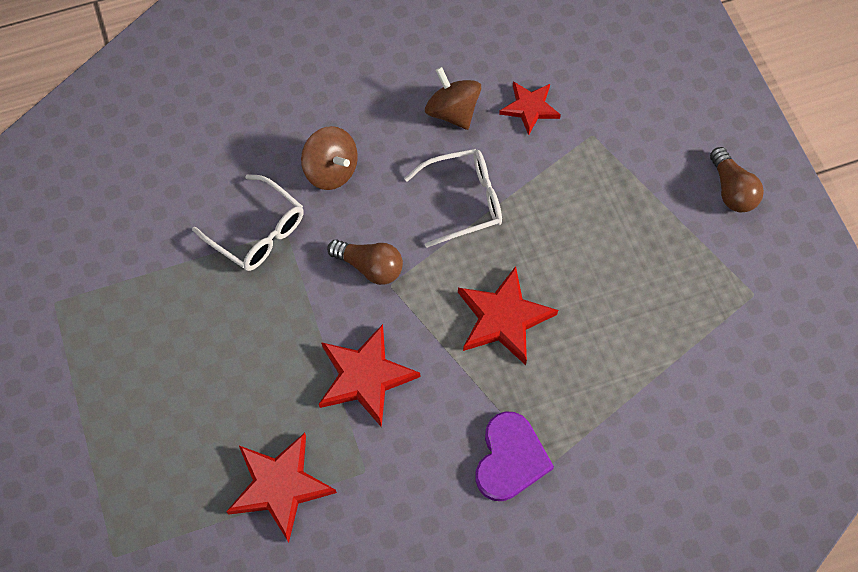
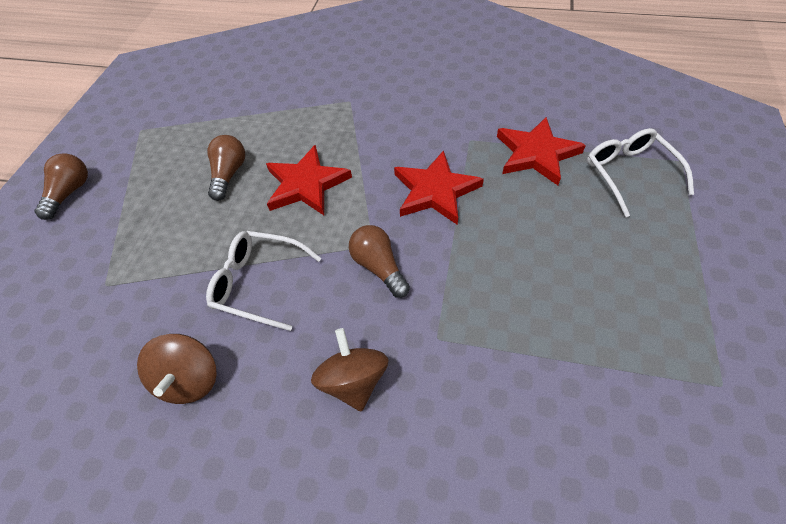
camera: 145 degrees left, 10 degrees down
(257, 232) = (466, 352): white glasses -> white glasses (629, 174)
(510, 458) = (370, 112): purple heart -> none
(529, 108) = (122, 341): red star -> none
(594, 290) = (229, 174): none -> brown light bulb

